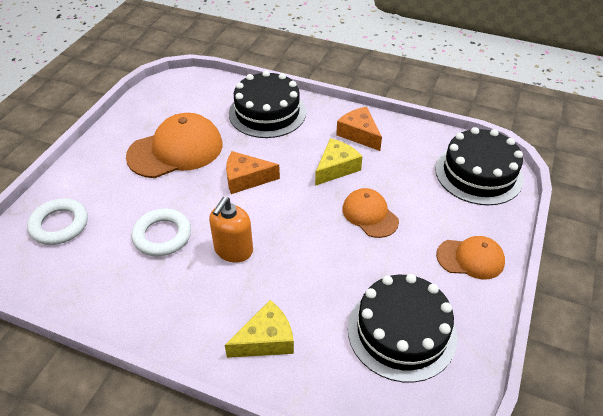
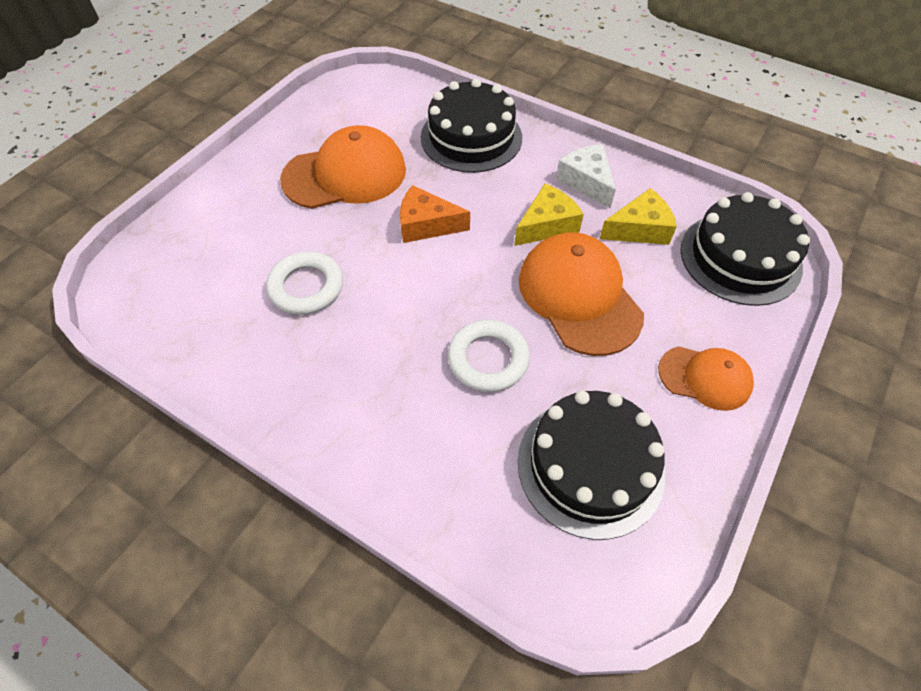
camera: 10 degrees right, 10 degrees up
(59, 225) = (184, 255): white ring -> white ring (488, 359)
(233, 250) = (391, 319): orange soap dispenser -> none
(266, 340) = (409, 448): yellow cheese -> yellow cheese (639, 229)
(359, 134) = (587, 181): orange cheese -> white cheese
(370, 215) = (579, 296): orange cap -> orange cap, size x1.71

